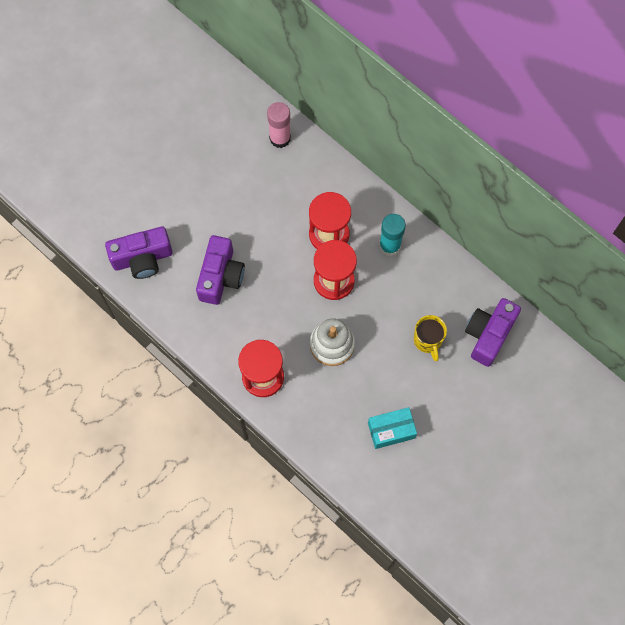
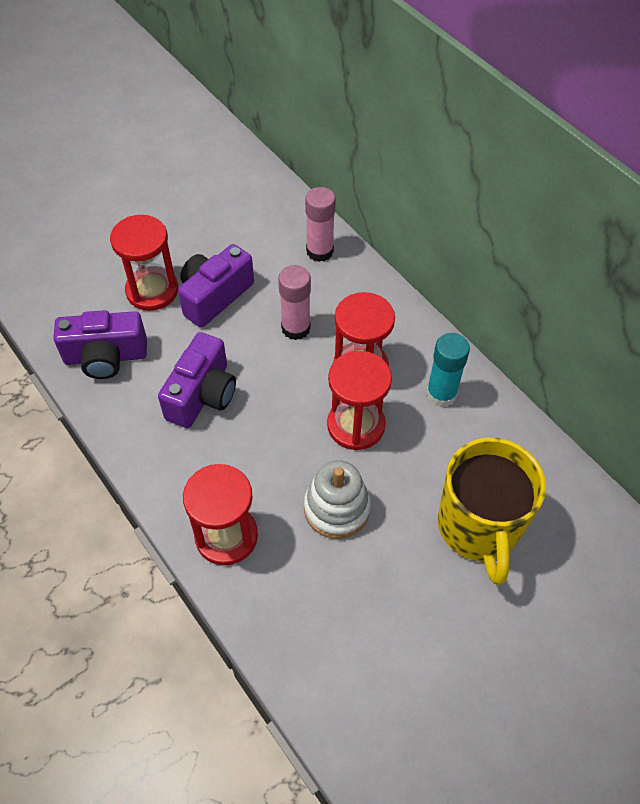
camera: 10 degrees right, 15 degrees down
(160, 196) = (152, 290): none -> red hourglass
(275, 210) = (296, 328): none -> pink glue stick
(391, 430) = (404, 651): turquoise box -> none
(428, 340) = (479, 527): yellow mug -> yellow mug, size x1.94
(488, 335) = (571, 535): purple camera -> purple camera (214, 296)

